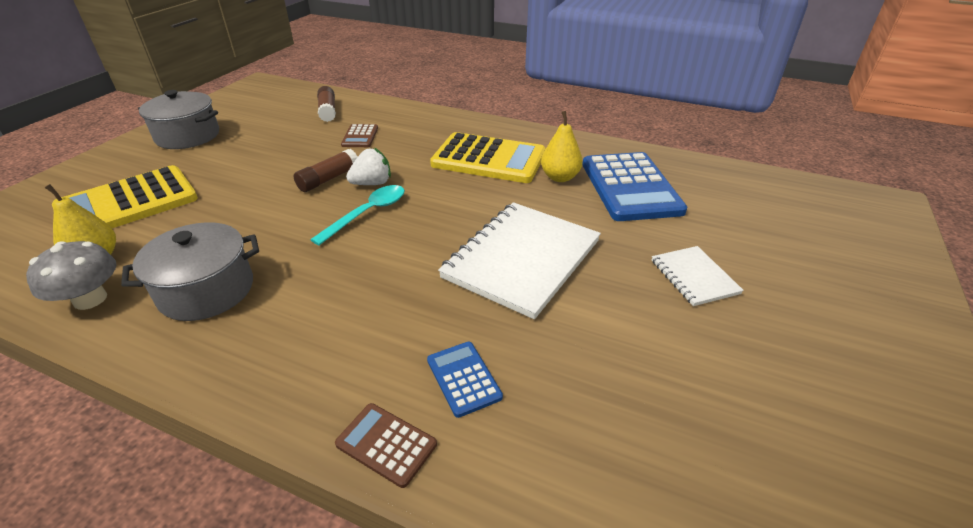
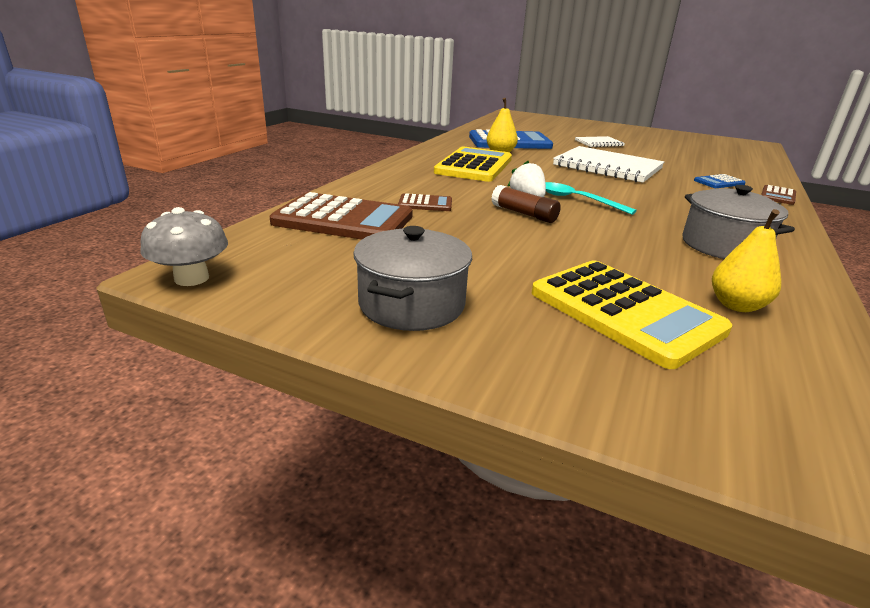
camera: 90 degrees left, 10 degrees down
(90, 299) = (789, 293): grey mushroom -> grey mushroom (192, 278)
(327, 111) = (343, 220): brown glue stick -> brown calculator

